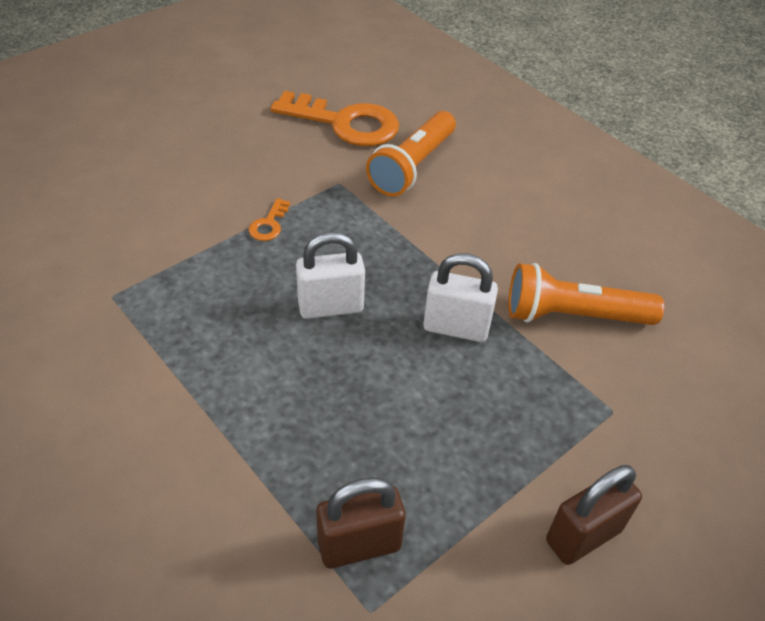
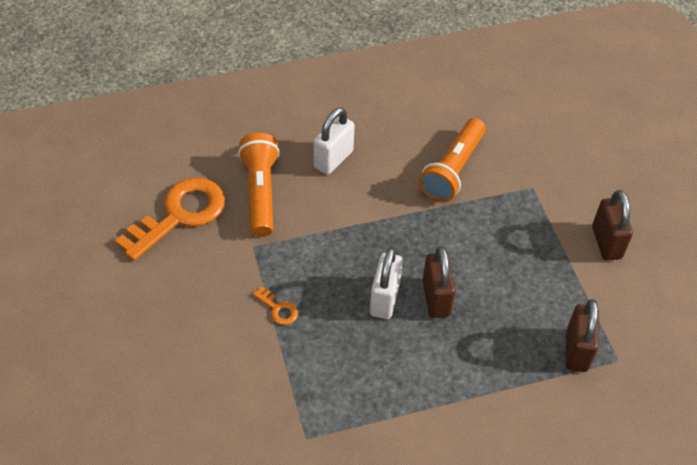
camera: 65 degrees left, 5 degrees up
(359, 355) = (436, 298): none -> brown padlock
(412, 166) = (260, 192): orange flashlight -> orange flashlight turned 150 degrees counterclockwise
(456, 328) = (435, 235): white padlock -> white padlock (333, 159)

